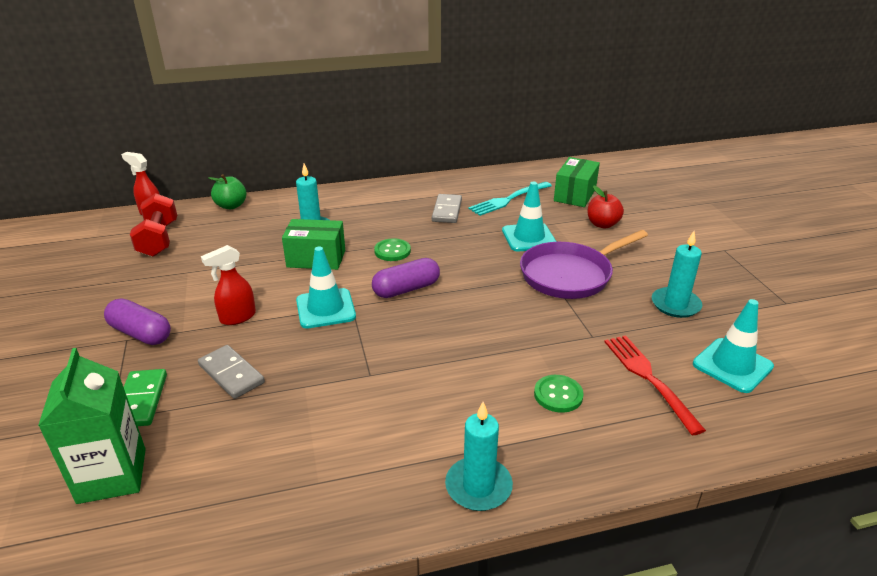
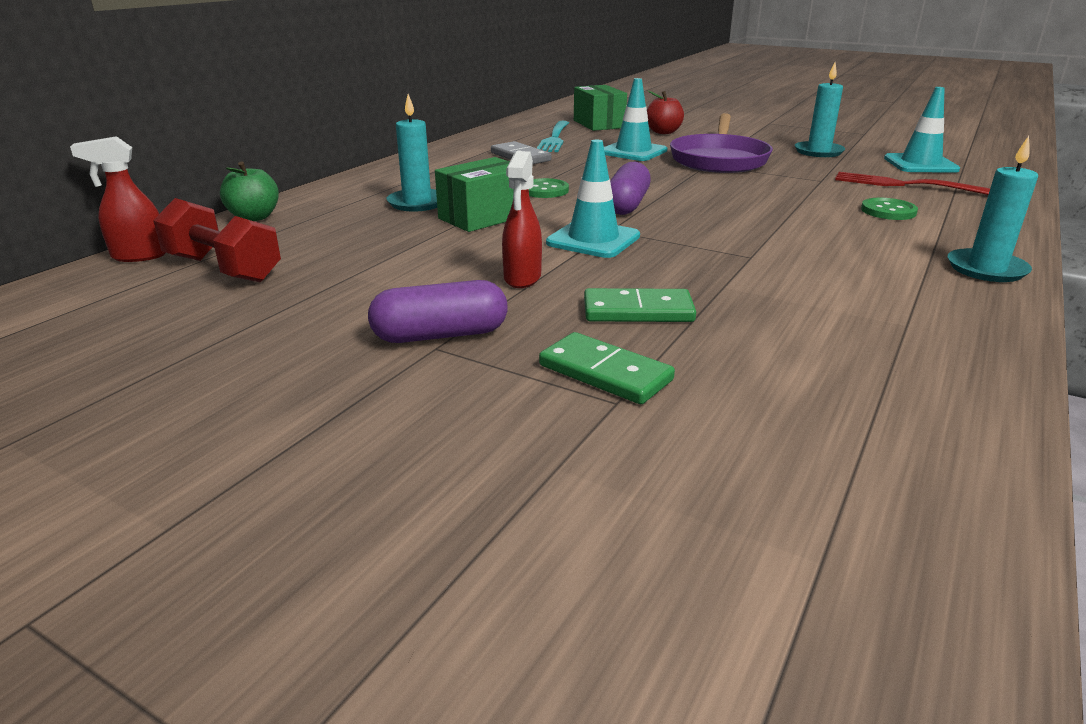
camera: 45 degrees left, 5 degrees down
(112, 475) = (751, 431): green carton -> none
(231, 374) = (638, 311): grey domino -> green domino

